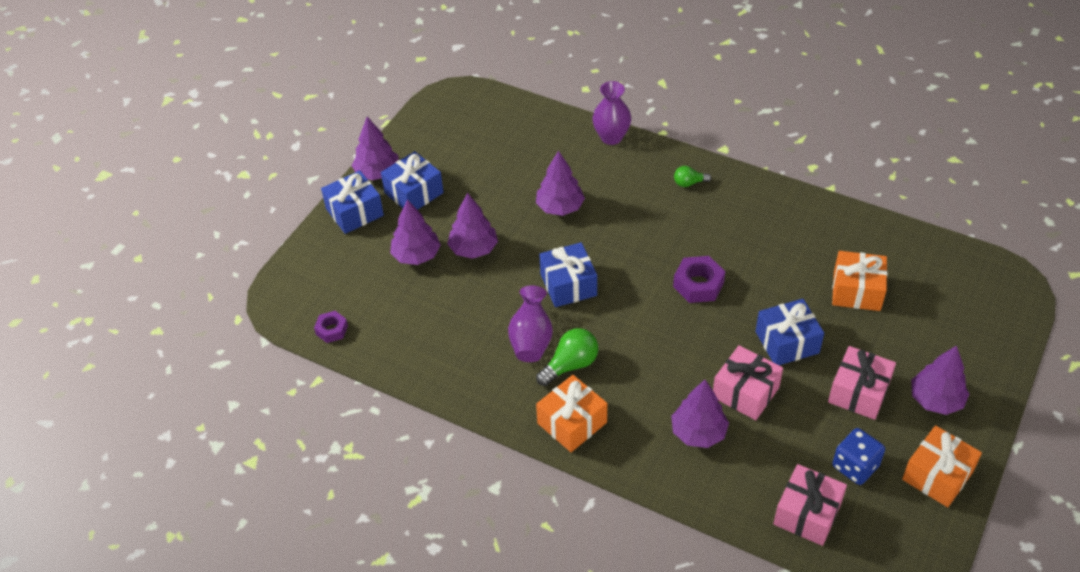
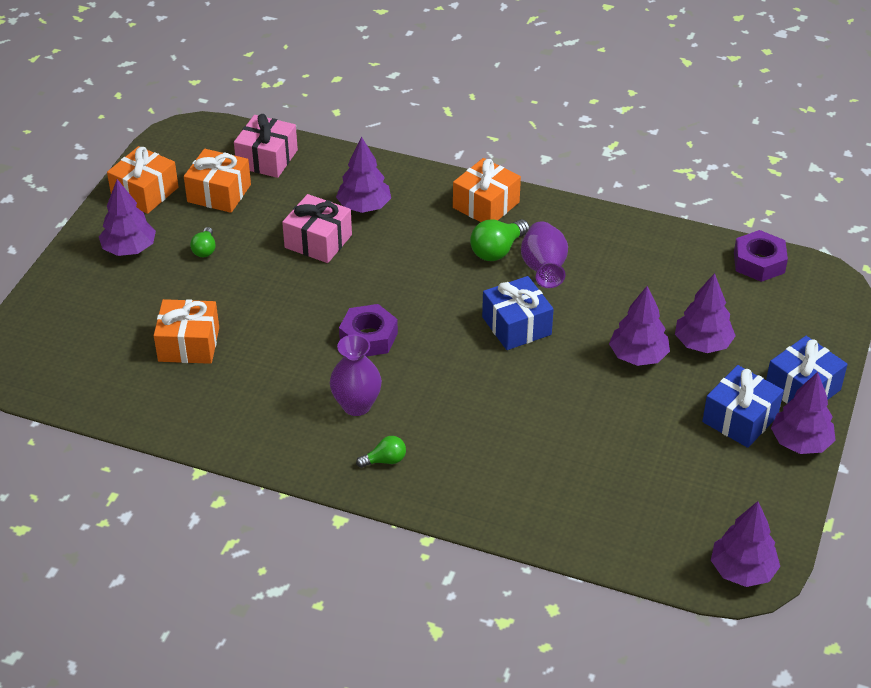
camera: 170 degrees right, 5 degrees down
(332, 330) = (759, 262): purple nut -> purple nut, size x1.58
(560, 207) = (547, 414): purple tree -> purple tree (742, 570)
(611, 137) = (498, 521): purple vase -> purple vase (356, 405)
(787, 342) = (272, 288): blue gift -> none
(855, 466) = (219, 193): blue dice -> orange gift
(858, 392) = (205, 250): pink gift -> green light bulb

